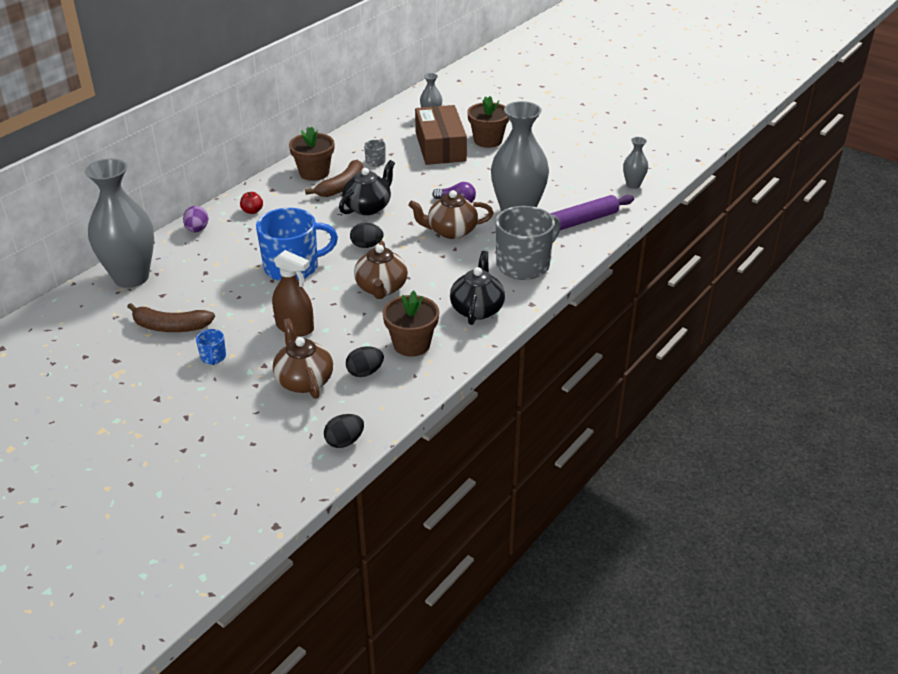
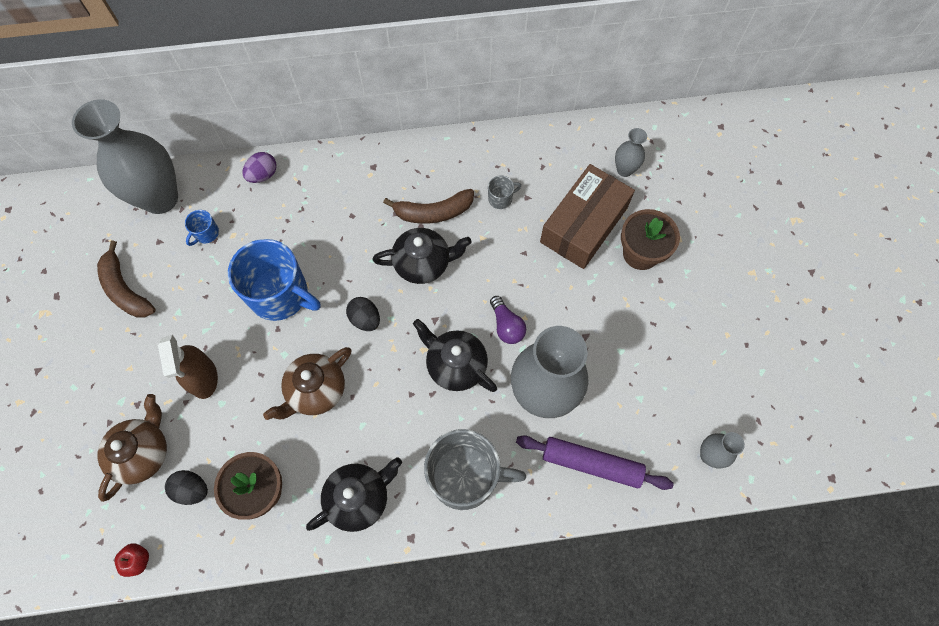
camera: 45 degrees right, 30 degrees up
(213, 357) = (115, 358): blue mug -> blue mug (206, 233)
(252, 211) = (328, 185): red apple -> red apple (138, 560)
(314, 173) = (431, 171): brown flower pot -> none
(344, 441) = (95, 558): black egg -> none
(451, 231) = (455, 365): brown teapot -> black teapot

